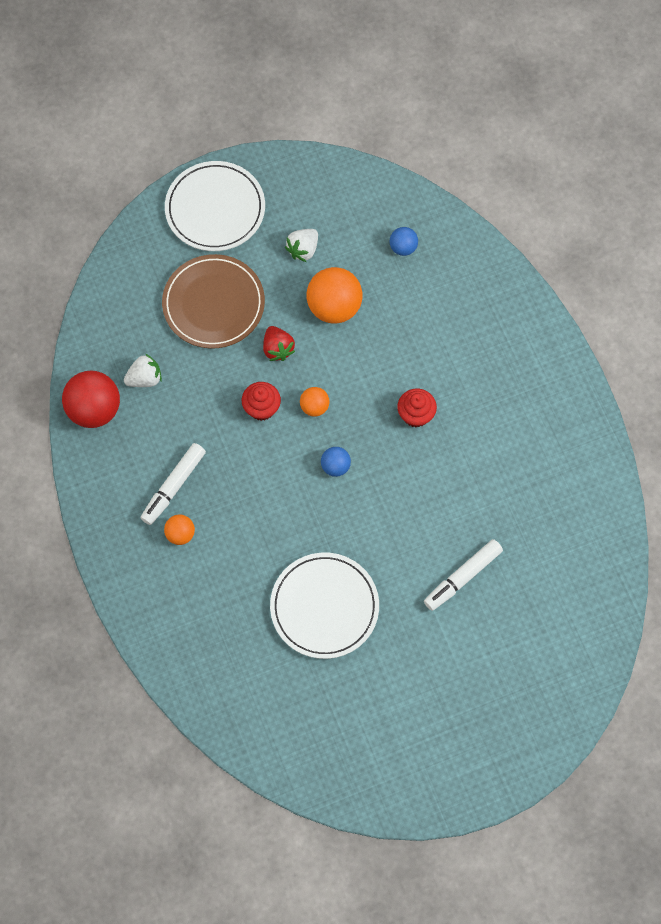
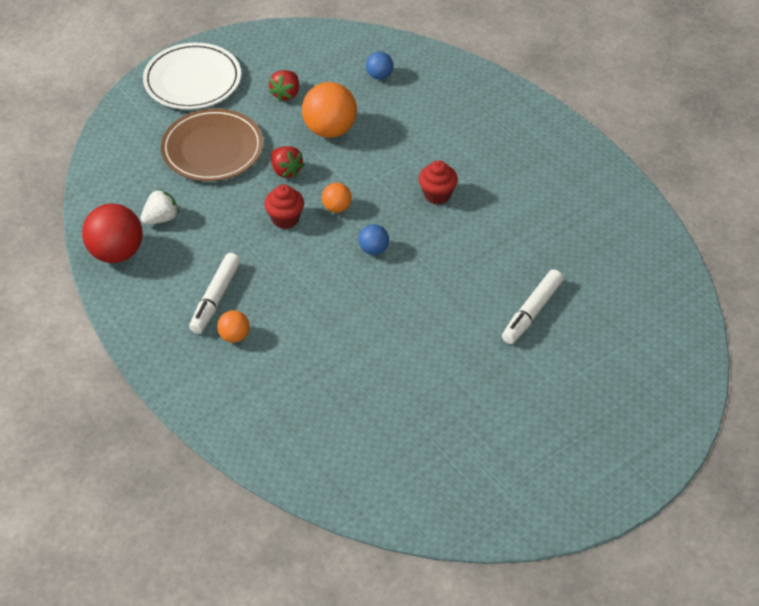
camera: 15 degrees left, 20 degrees down
(303, 249) = (286, 94): white strawberry -> red strawberry
(324, 607) = (402, 366): white plate -> none

